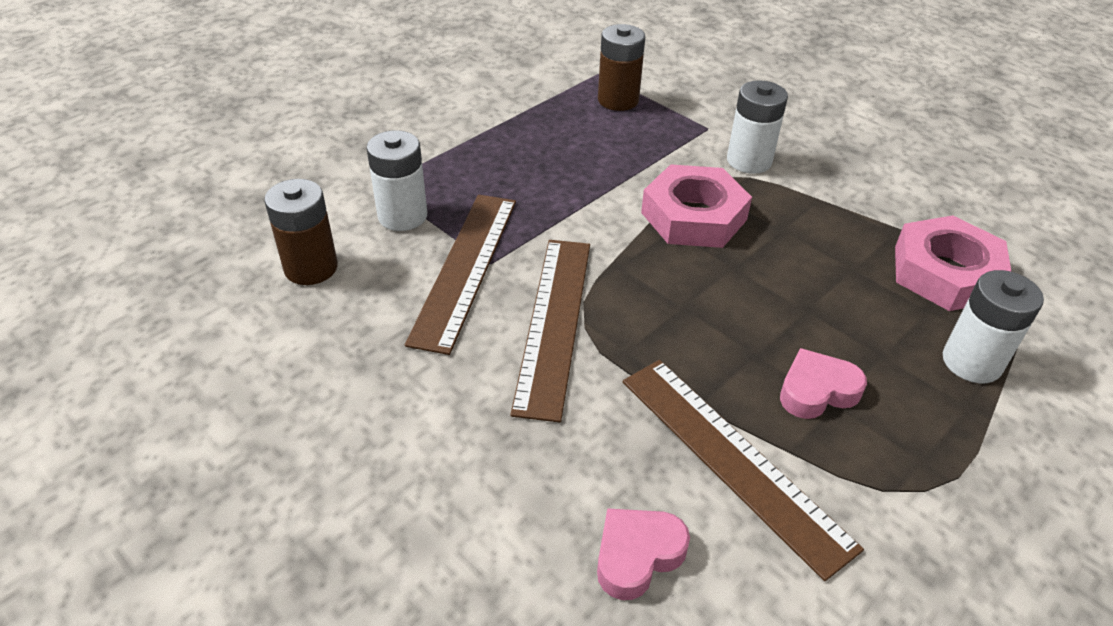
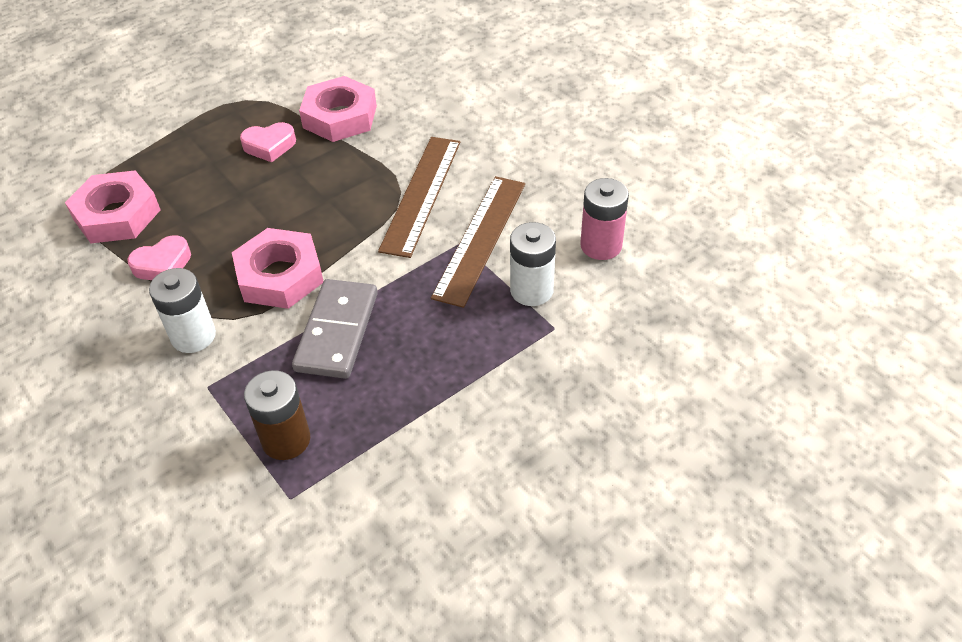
camera: 170 degrees left, 5 degrees up
(311, 268) = (601, 245): brown battery -> pink battery
(606, 171) = (337, 331): none -> grey domino
(637, 555) = (407, 84): pink heart -> pink heart (163, 264)
(733, 459) = (340, 117): brown ruler -> pink nut
(971, 362) = (159, 156): white battery -> none

